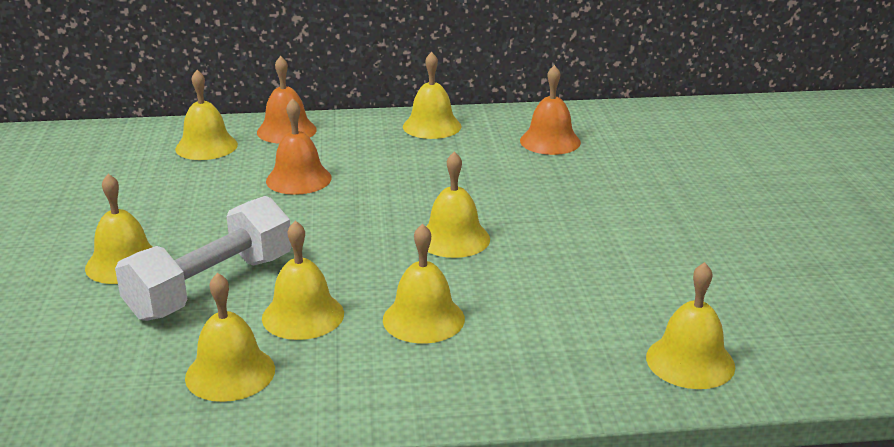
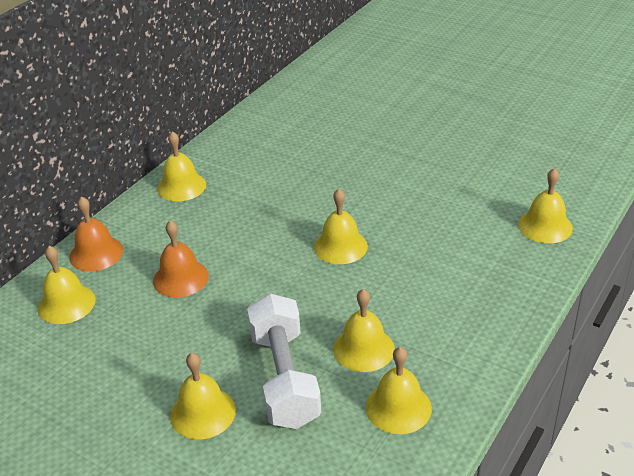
camera: 50 degrees left, 10 degrees up
(423, 319) = (417, 299): yellow bell -> none
(550, 141) = (266, 151): orange bell -> none

